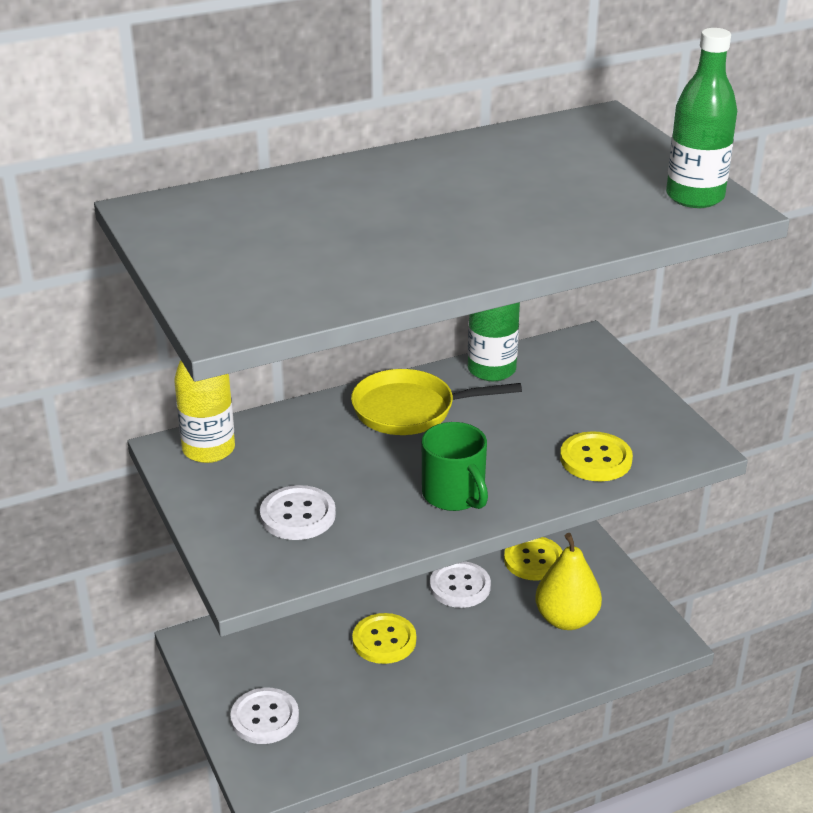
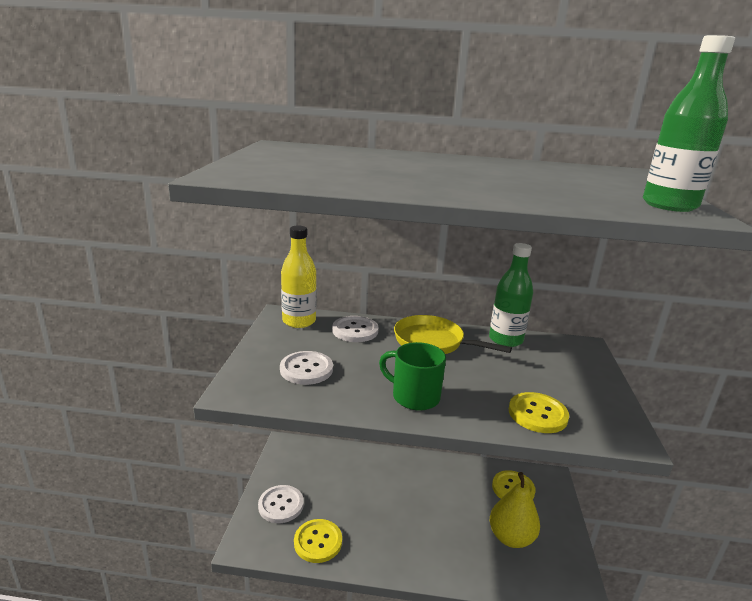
camera: 30 degrees right, 10 degrees down
(384, 640) = (384, 493): yellow button -> yellow button (318, 542)
(454, 495) = (414, 396): green mug -> green mug turned 120 degrees clockwise
(460, 586) = (454, 483): white button -> white button (355, 330)

